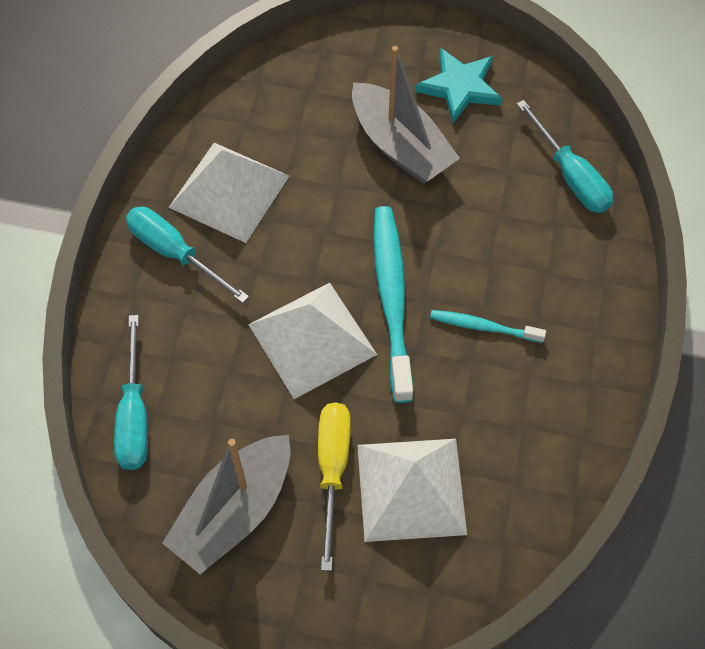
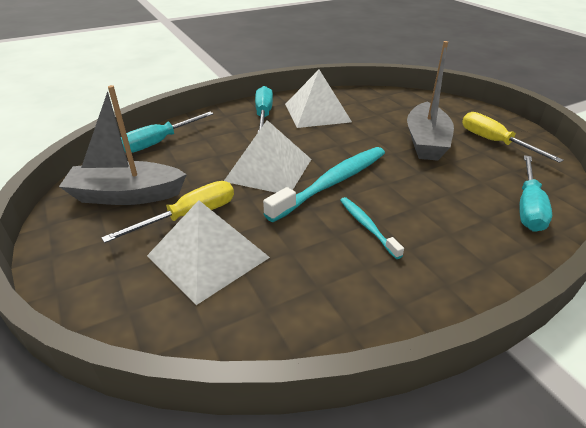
camera: 50 degrees right, 25 degrees down
(460, 87) = (494, 142): turquoise star -> yellow screwdriver

